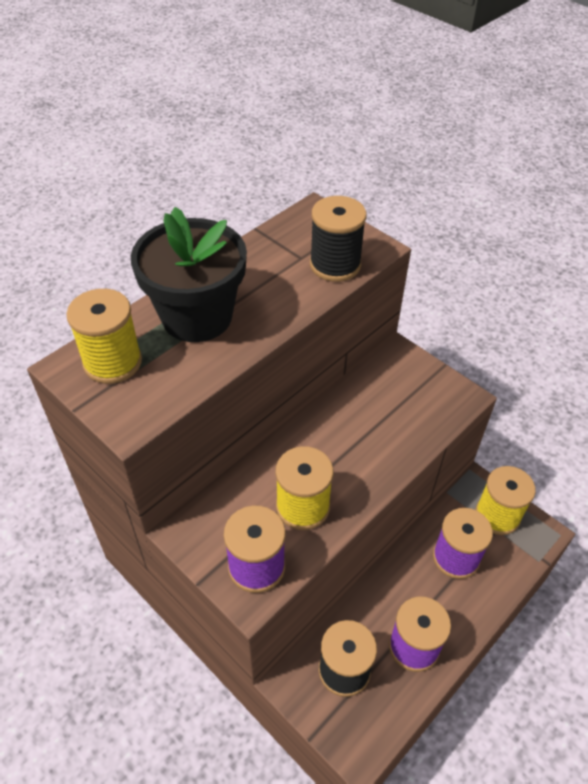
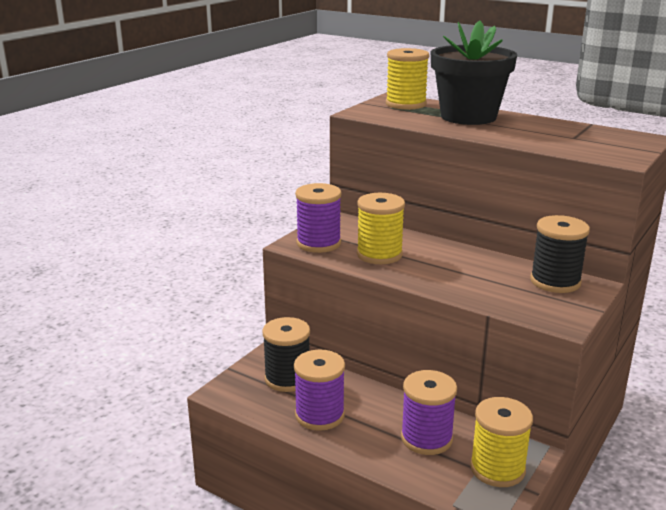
camera: 80 degrees right, 25 degrees down
(335, 265) = (578, 147): black spool -> black spool (555, 282)

